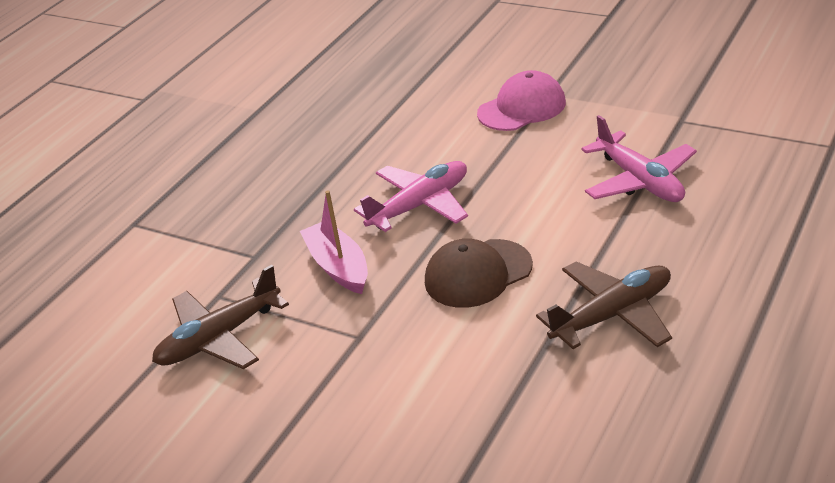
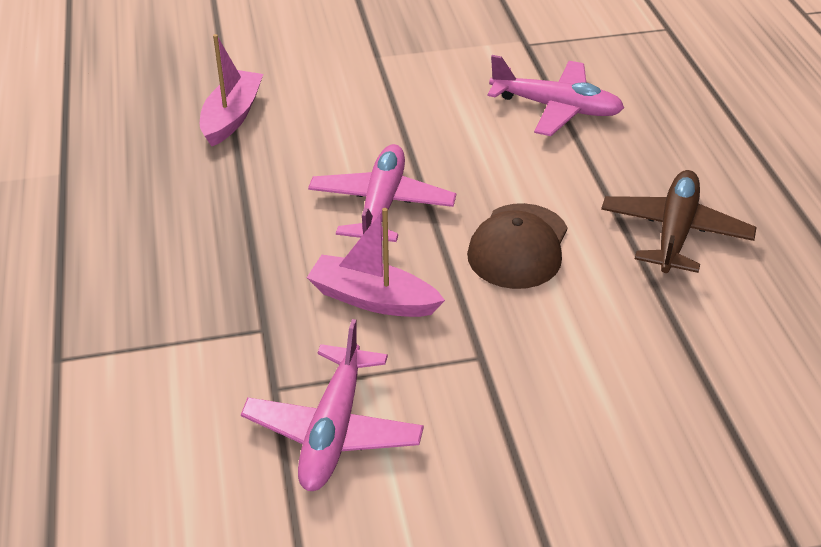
camera: 45 degrees left, 5 degrees up
(219, 338) = (333, 430): brown plane -> pink plane
(396, 107) = (232, 117): none -> pink boat
(522, 108) = (367, 77): pink cap -> none

